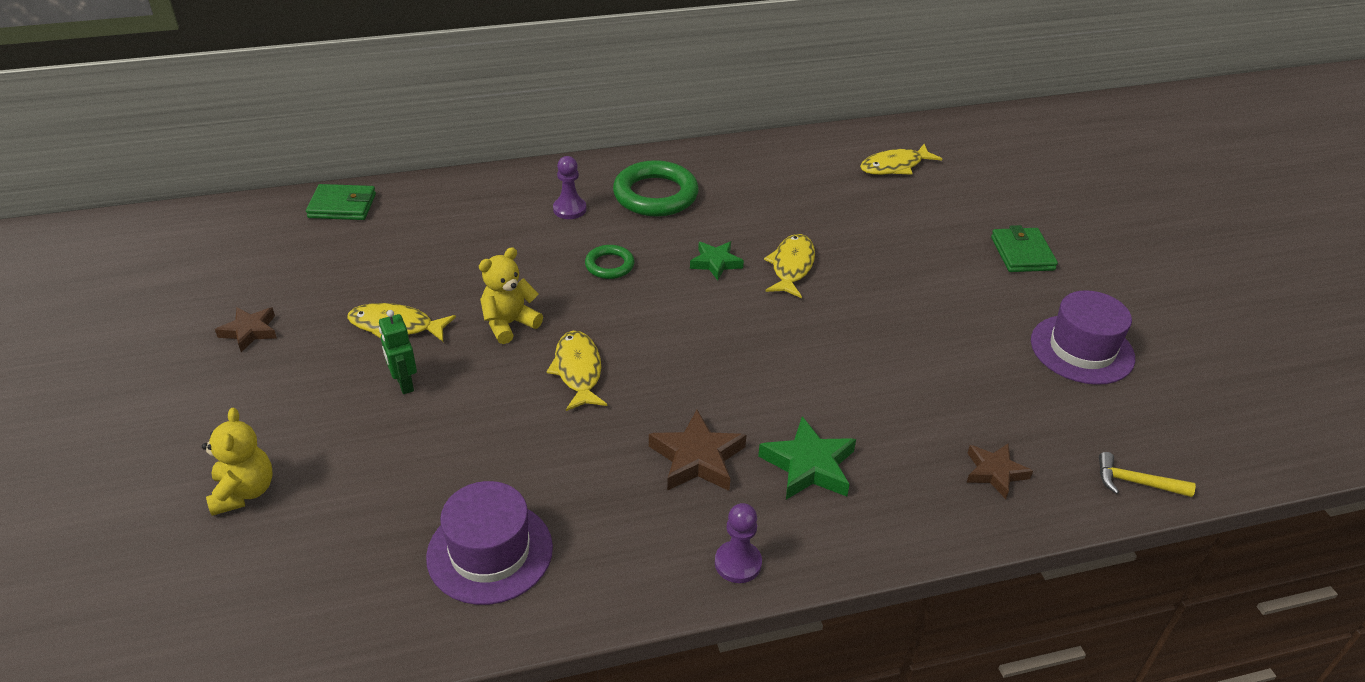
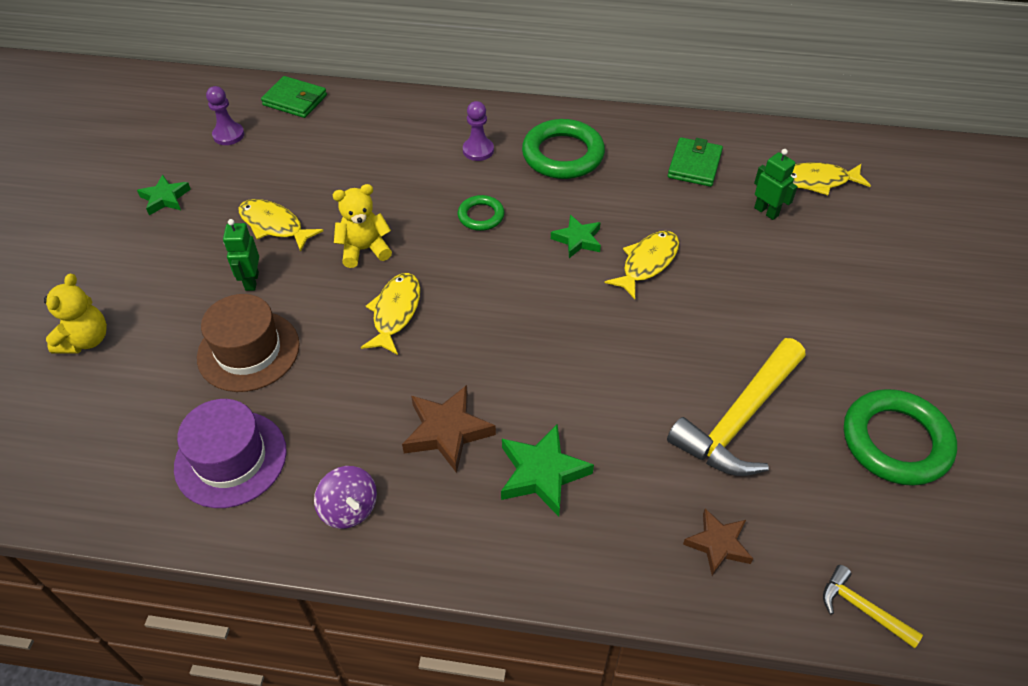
camera: 25 degrees right, 10 degrees up
(250, 331) = (165, 198): brown star -> green star
(444, 448) = (248, 351): none -> brown hat
(644, 555) = (349, 508): none -> purple spinning top
(738, 563) = (423, 546): purple pawn -> purple pawn (228, 135)
(868, 200) = (766, 211): none -> green robot
(949, 369) = (739, 419): none -> yellow hammer
(1022, 253) = (896, 314): green wallet -> green wallet (694, 165)
(1082, 349) = (895, 441): purple hat -> green ring

